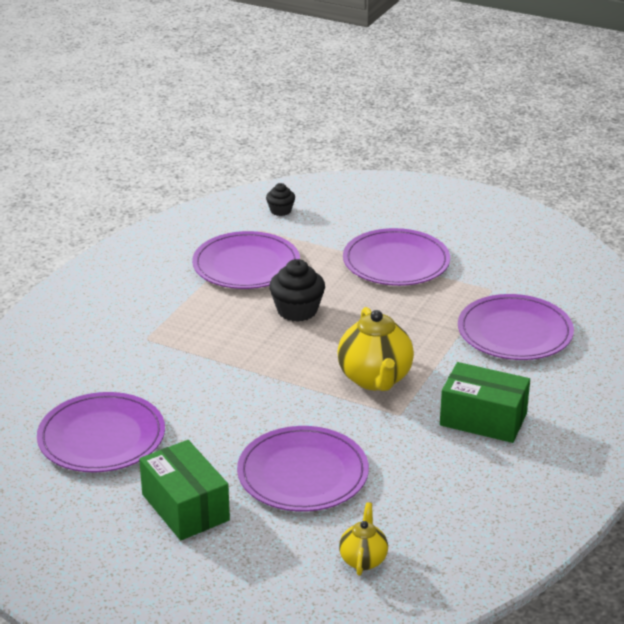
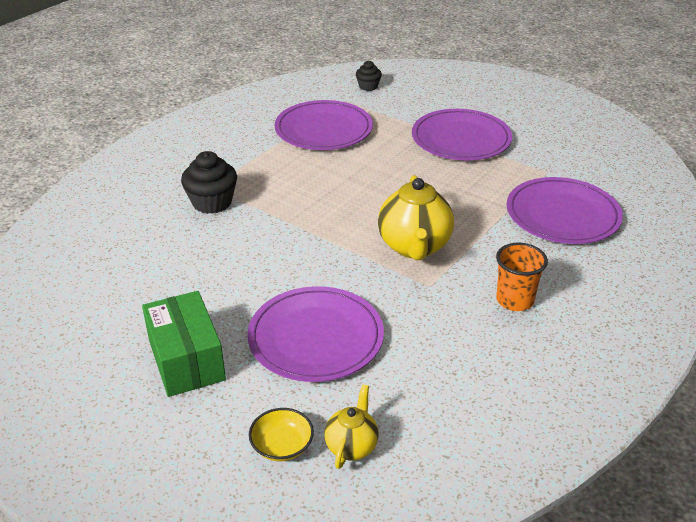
camera: 10 degrees right, 5 degrees up
(101, 437) = (134, 276): purple plate -> none
(297, 310) = (357, 174): black cupcake -> black cupcake (212, 202)
(300, 567) = (282, 446): none -> yellow bowl
(483, 419) = (514, 300): green box -> orange cup

